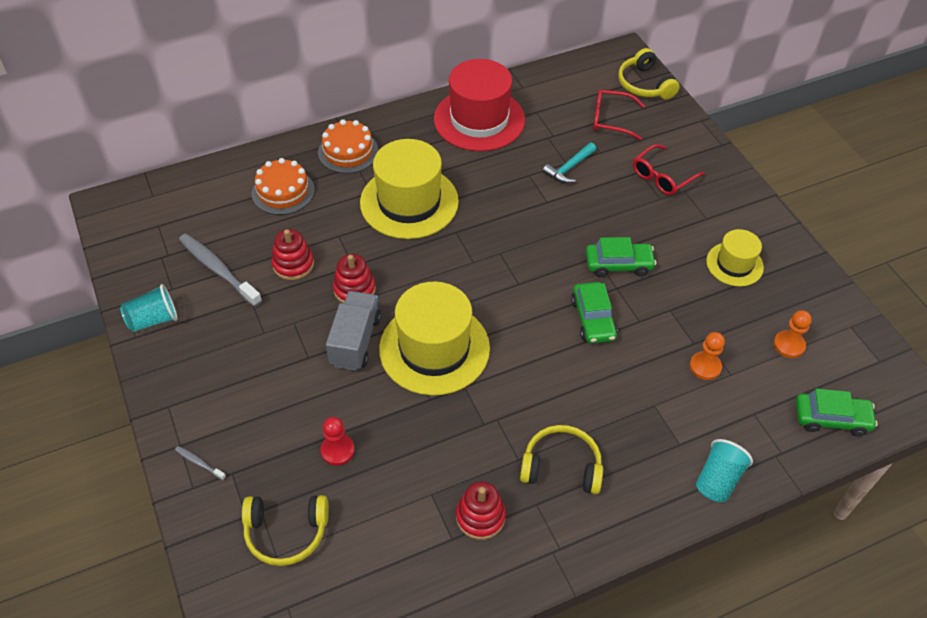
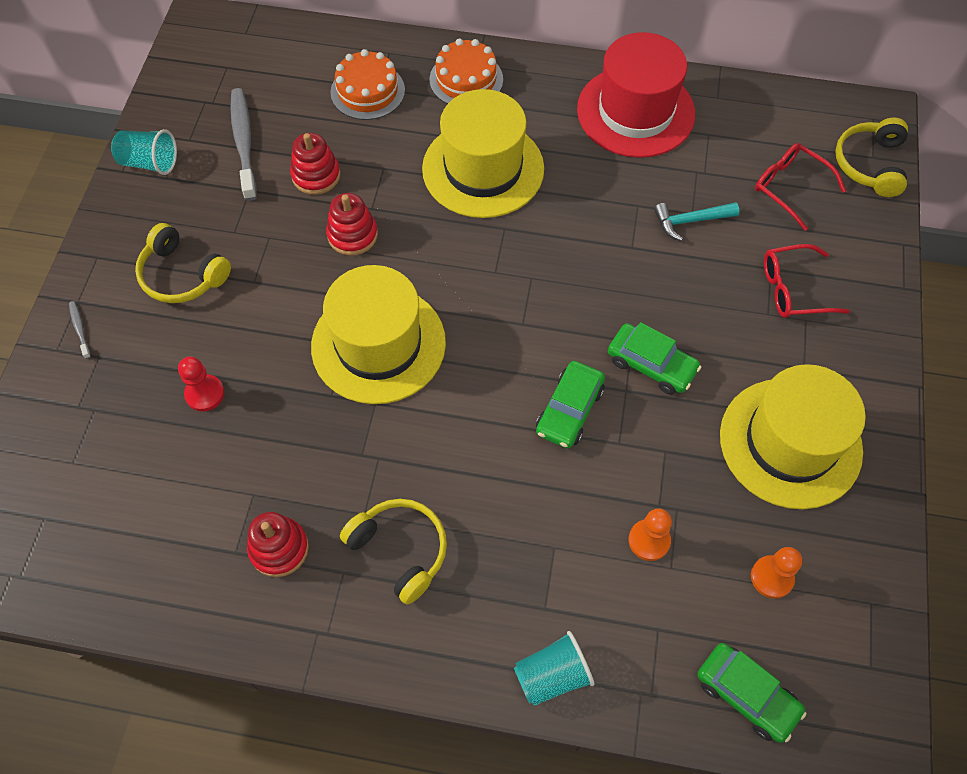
camera: 35 degrees right, 10 degrees up
(286, 533) = (98, 446): yellow headphones -> yellow headphones (182, 275)
(355, 341) = (310, 291): grey truck -> none
(734, 264) = (790, 443): yellow hat -> yellow hat, size x1.82

